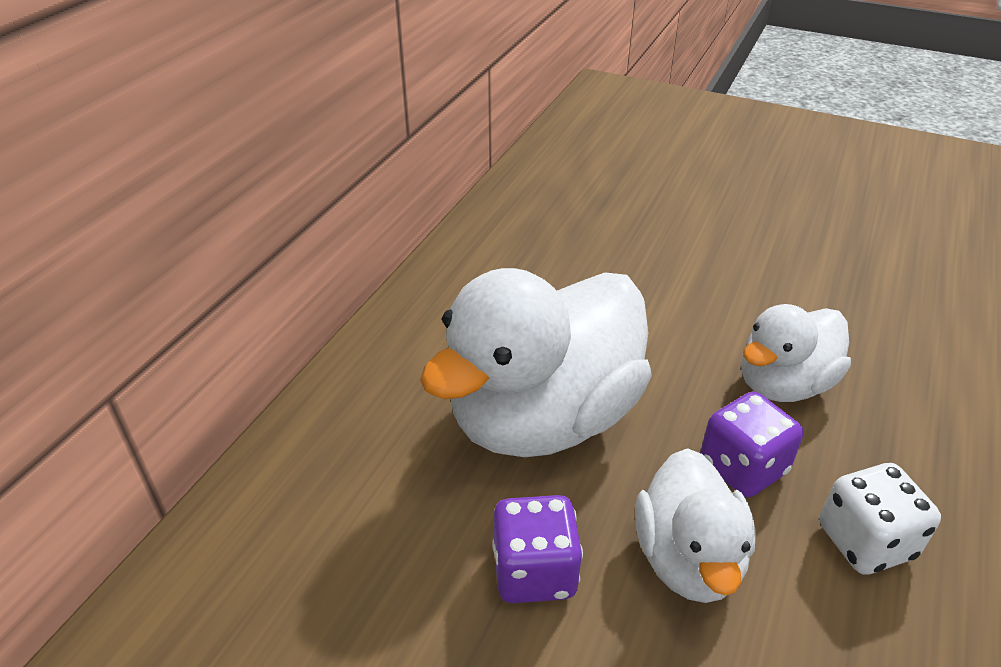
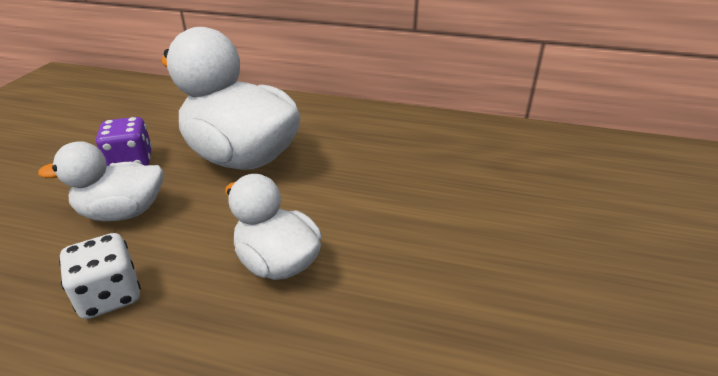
camera: 80 degrees right, 5 degrees down
(742, 467) = (190, 237): purple dice -> none

